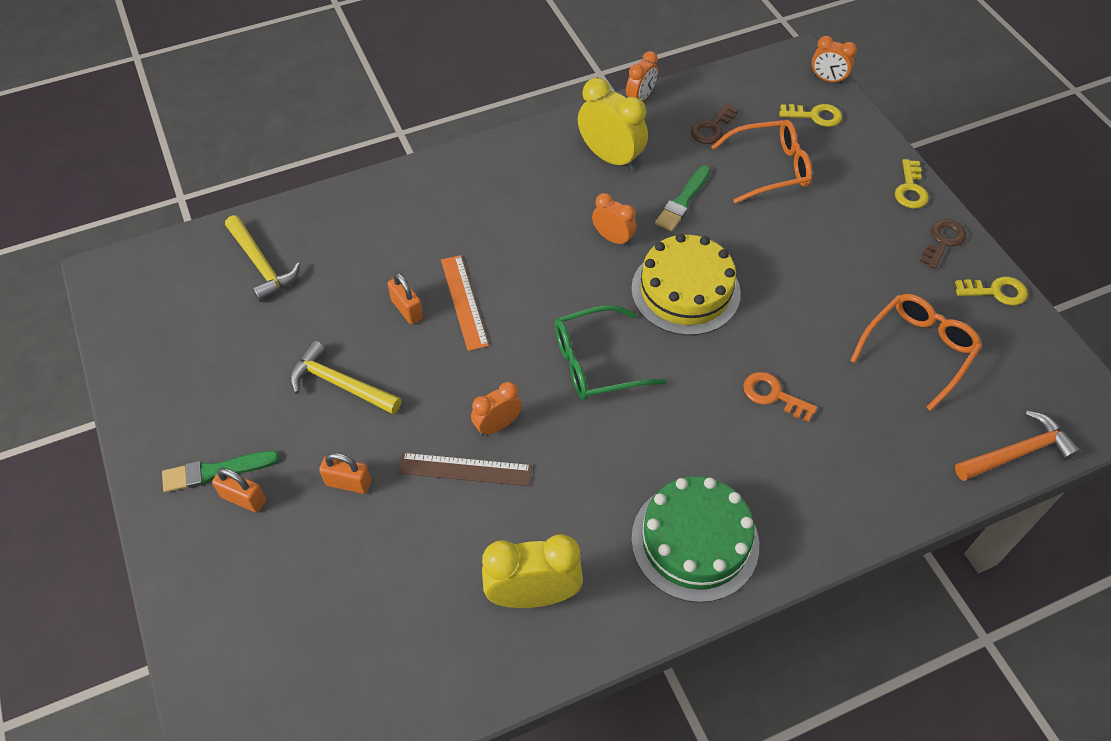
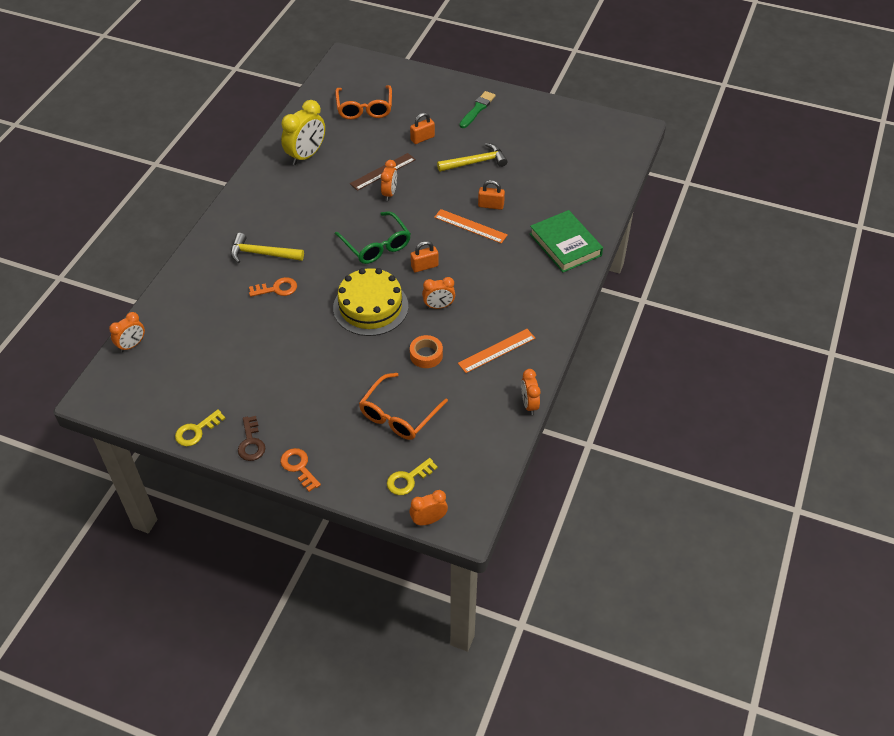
camera: 135 degrees right, 5 degrees down
(244, 499) = (454, 110): orange padlock -> orange padlock (424, 266)
(261, 265) = (582, 176): yellow hammer -> yellow hammer (262, 254)
(401, 204) = (565, 245): none -> green book
(597, 362) = (376, 245): green glasses -> green glasses turned 120 degrees clockwise
(610, 157) = (496, 350): yellow clock -> orange ruler
(683, 201) = (426, 355): green brush -> orange tape
(695, 541) = (259, 211): green cake -> none
(712, 128) = (462, 417): brown key -> none
(910, 189) = (299, 467): yellow key -> orange key
(917, 351) = (219, 362): orange glasses -> orange glasses (364, 108)
(1017, 453) = (132, 345): orange hammer -> orange clock

